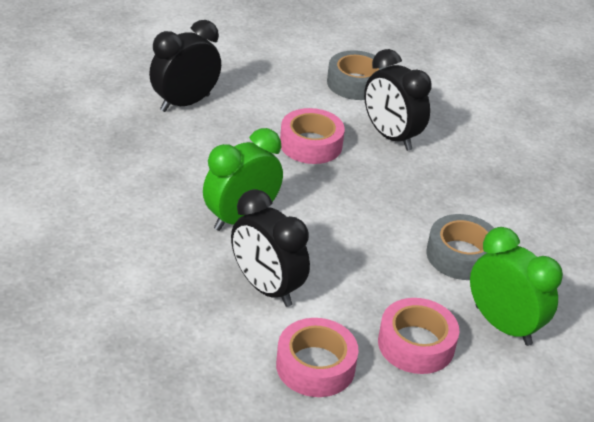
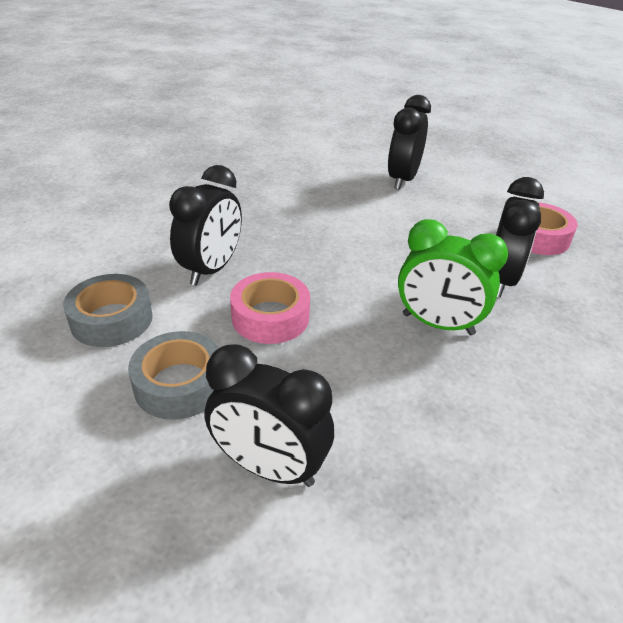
camera: 115 degrees left, 0 degrees up
(416, 344) = (462, 205): pink tape -> none
(461, 255) = (350, 204): grey tape -> grey tape (179, 384)
(503, 325) = (402, 180): green clock -> black clock

